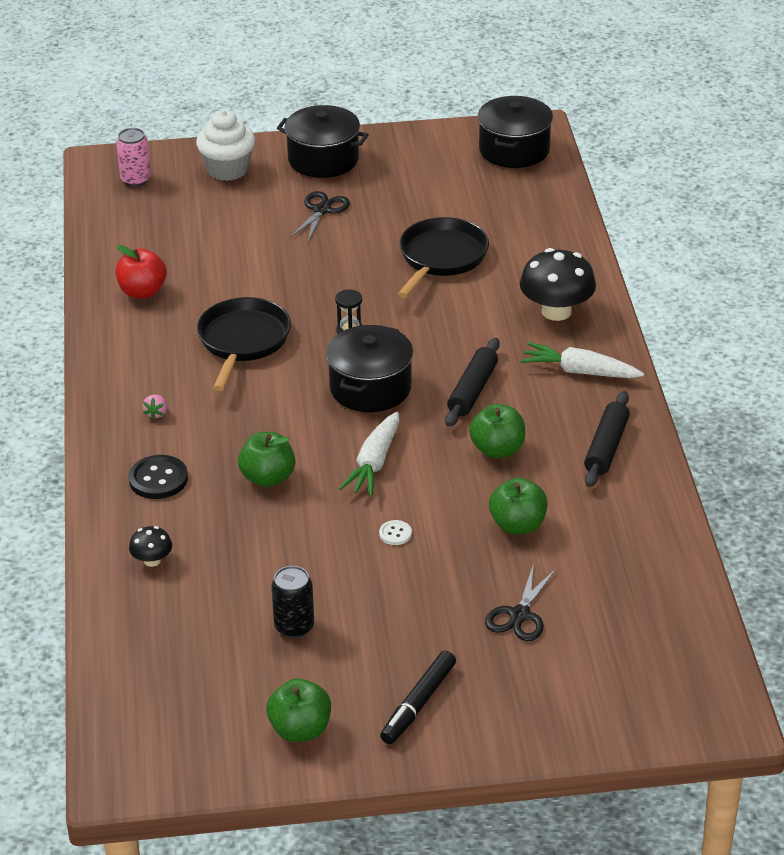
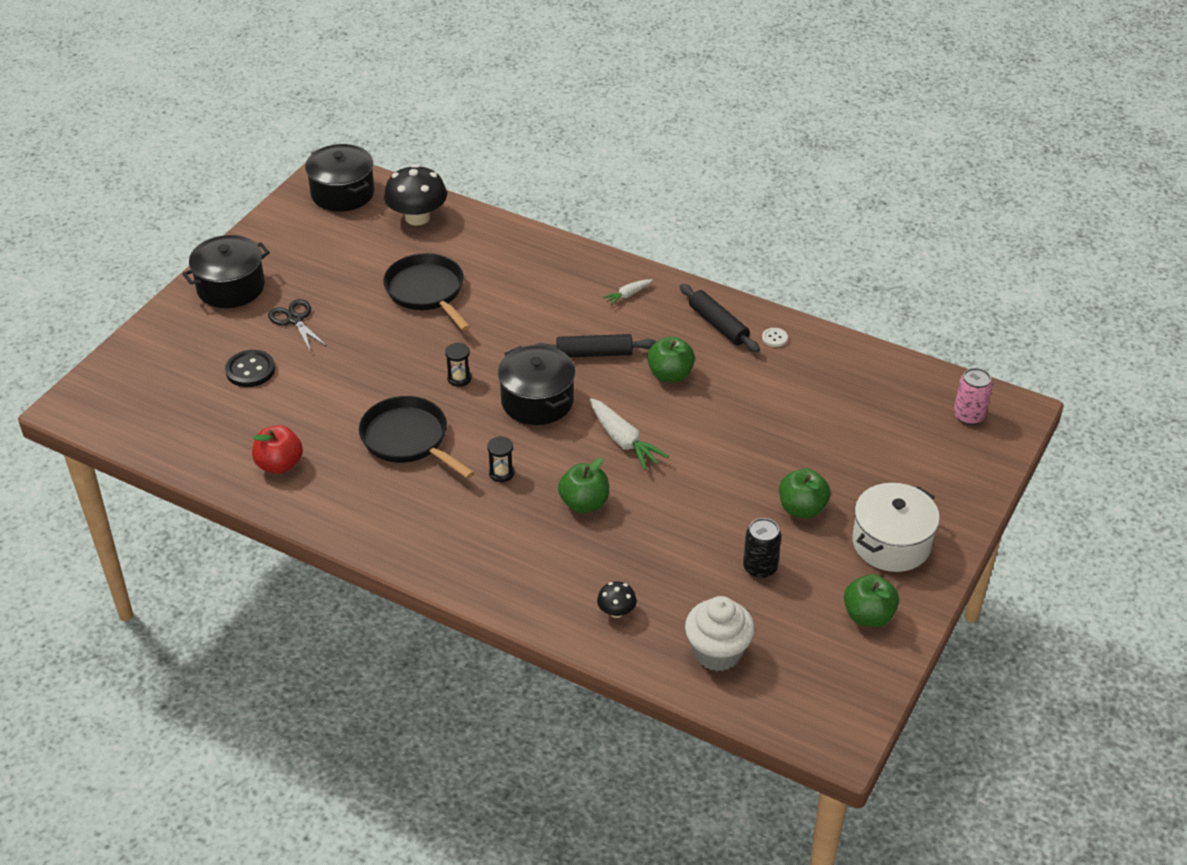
camera: 55 degrees left, 5 degrees up
(136, 179) = (122, 398): pink can -> pink can (968, 416)
(156, 413) = (444, 528): pink strawberry -> none
(158, 479) = (525, 564): black button -> black button (250, 370)
(227, 169) = (177, 342): white cupcake -> white cupcake (717, 652)
(256, 412) = (501, 473): none -> black hourglass
(395, 534) = (709, 468): white button -> white button (774, 338)
(418, 704) = (891, 543): black marker -> white pot
(472, 390) = (594, 353): black rolling pin -> black rolling pin turned 60 degrees counterclockwise
(517, 525) = (757, 406): green apple -> green apple (802, 508)
(520, 615) = (847, 451): black scissors -> none
(556, 311) = (551, 271): black mushroom -> black mushroom (417, 217)
(579, 371) = (627, 295): white carrot -> white carrot, size x0.56

